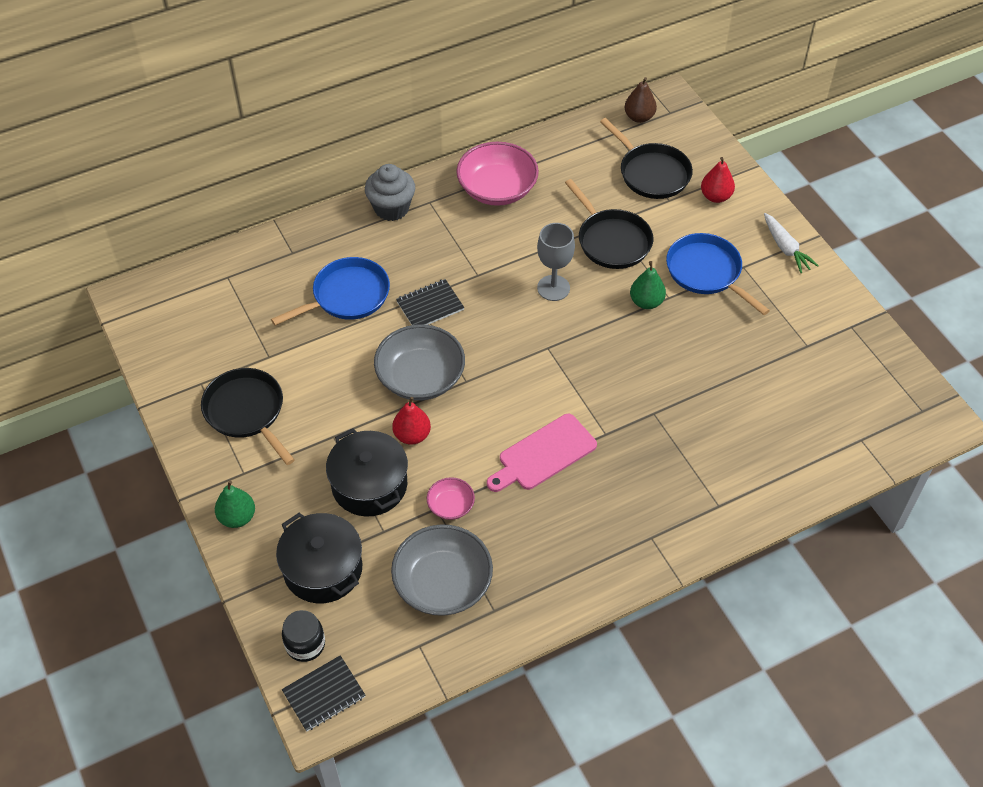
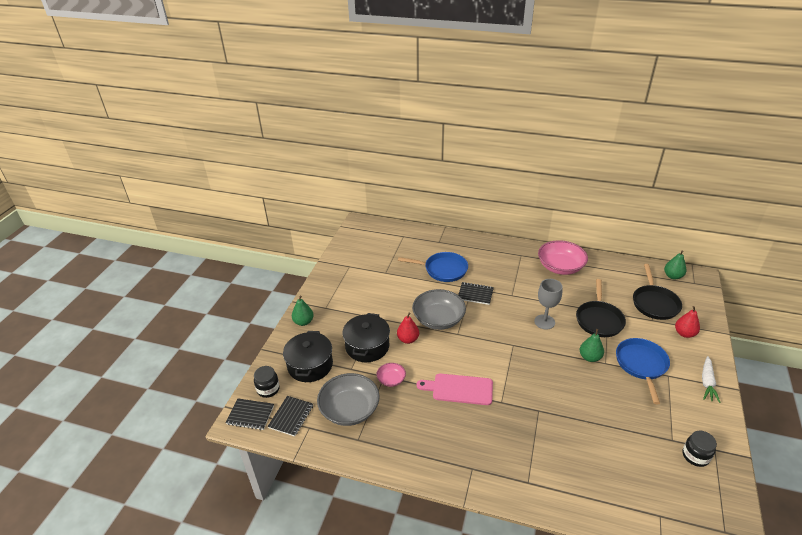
camera: 45 degrees right, 15 degrees down
(247, 412) = (353, 287): black pan -> none
(380, 652) = (291, 416): none -> black notebook
(391, 208) = (500, 248): grey cupcake -> none
(639, 117) = (672, 276): brown pear -> green pear
(840, 348) = (695, 456): none -> black jar

